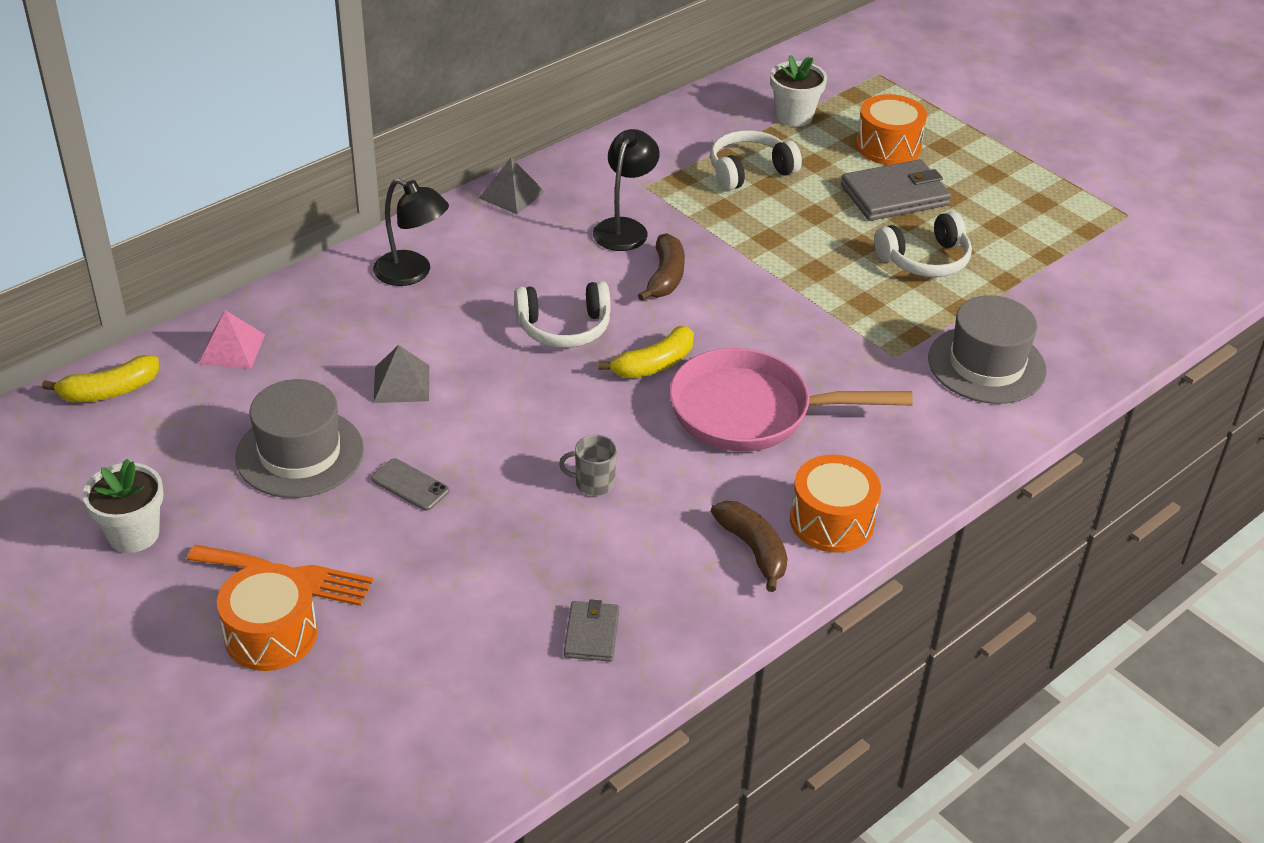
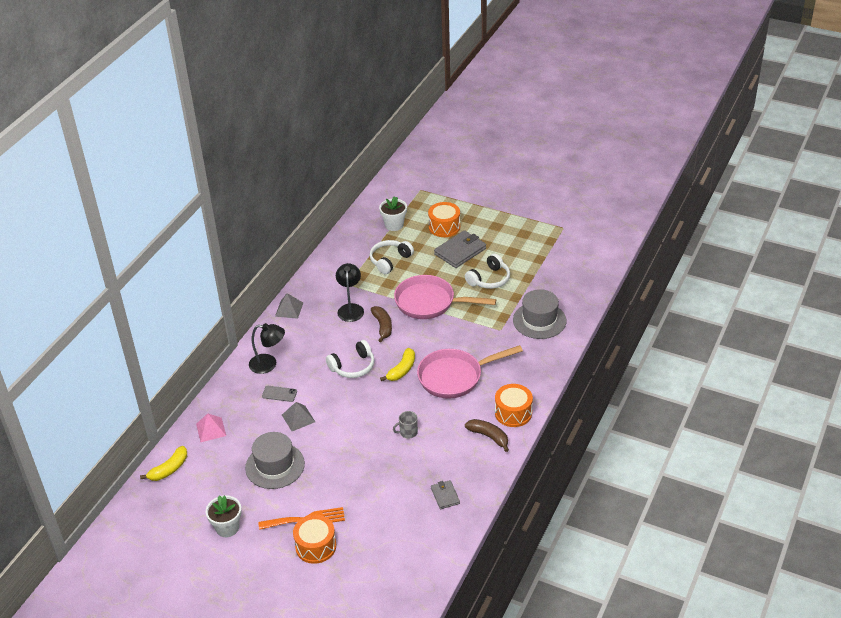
camera: 20 degrees left, 0 degrees up
(410, 485) = (332, 462): grey phone -> grey phone (279, 394)
(782, 264) = (429, 303): none -> pink pan

